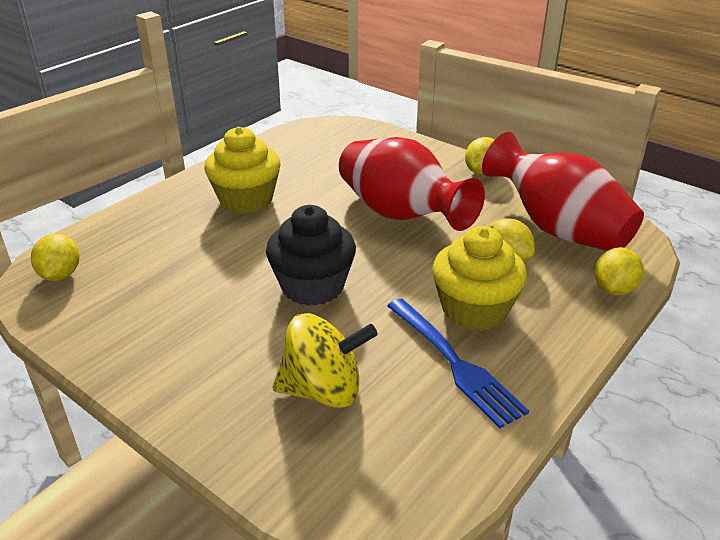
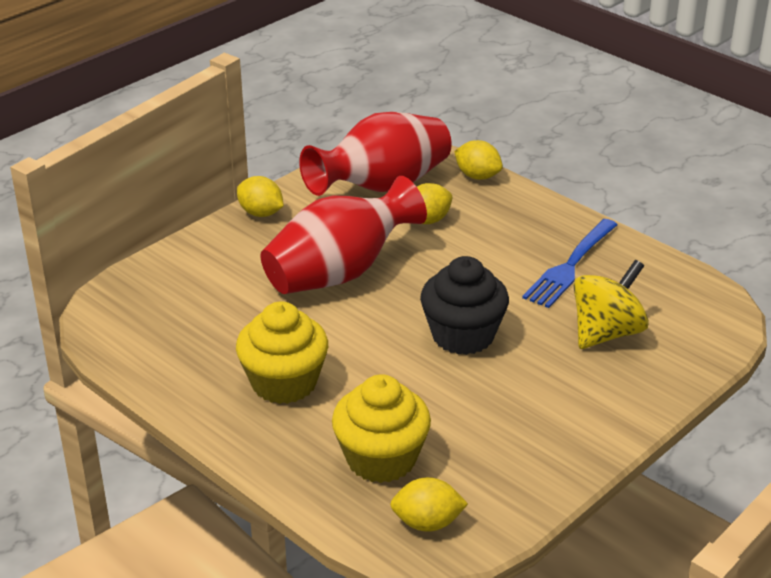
camera: 85 degrees left, 0 degrees up
(323, 390) = (606, 333): yellow spinning top -> yellow spinning top turned 45 degrees clockwise
(453, 362) = (570, 265): blue fork -> blue fork turned 150 degrees clockwise
(474, 310) = (503, 247): yellow cupcake -> yellow cupcake (381, 459)

